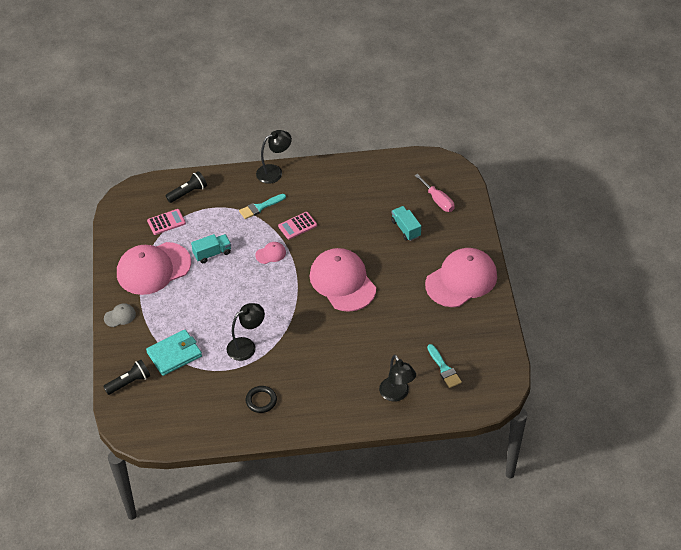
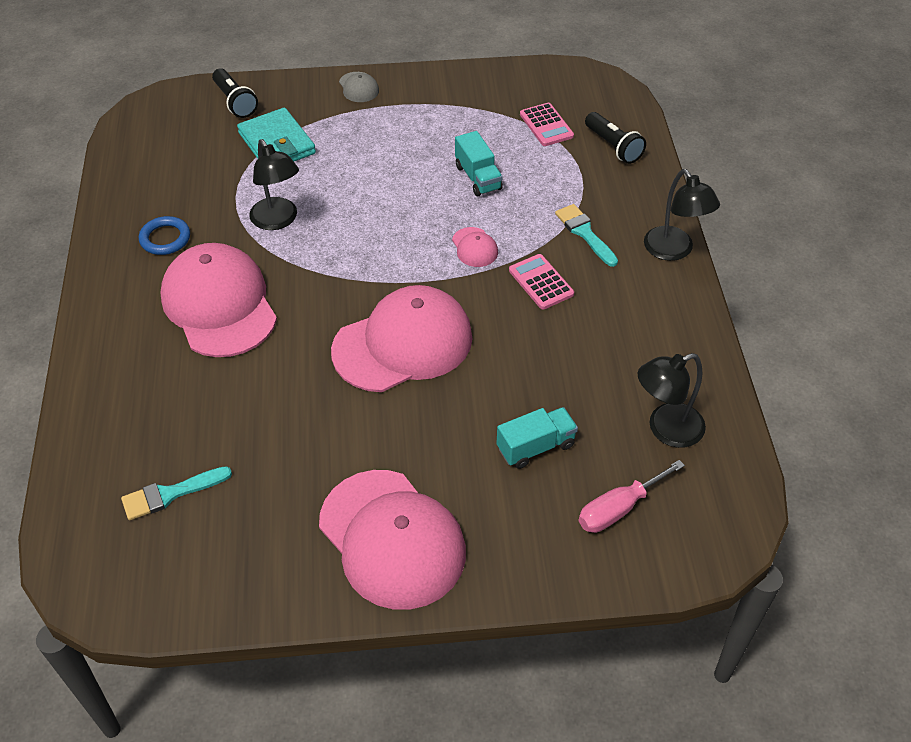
camera: 90 degrees right, 0 degrees up
(153, 268) = (449, 116): pink cap -> pink cap (219, 304)
(261, 400) = (165, 238): black ring -> blue ring
(397, 394) = (130, 416): black lamp -> black lamp (665, 429)

